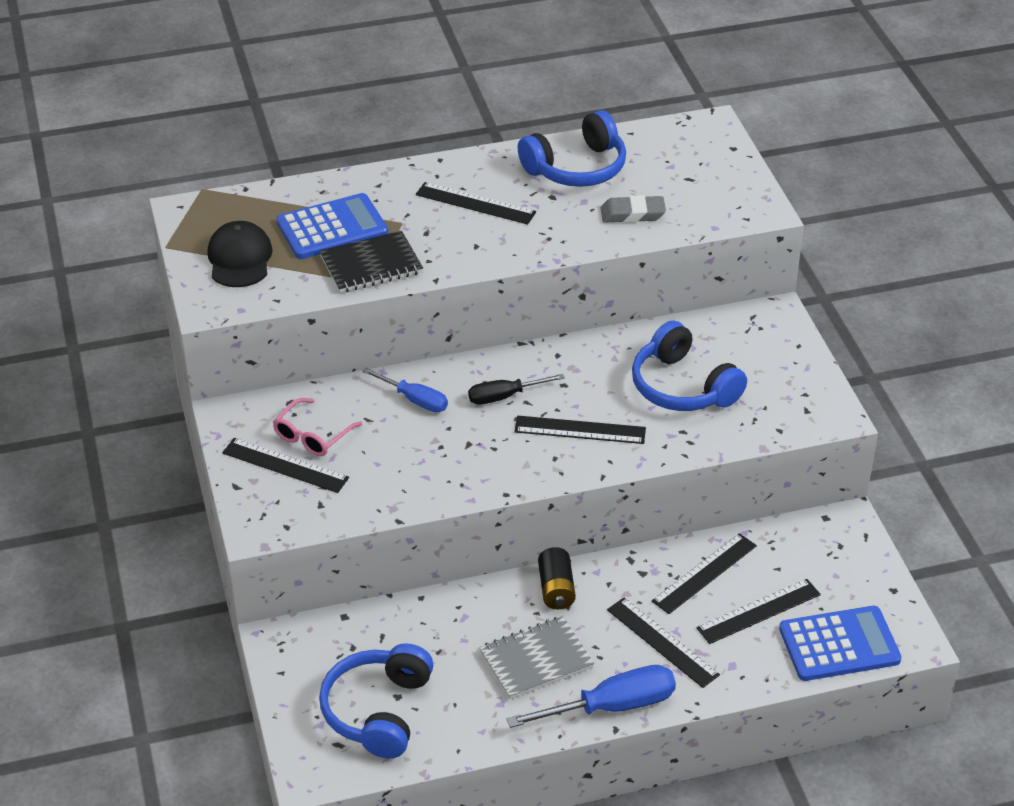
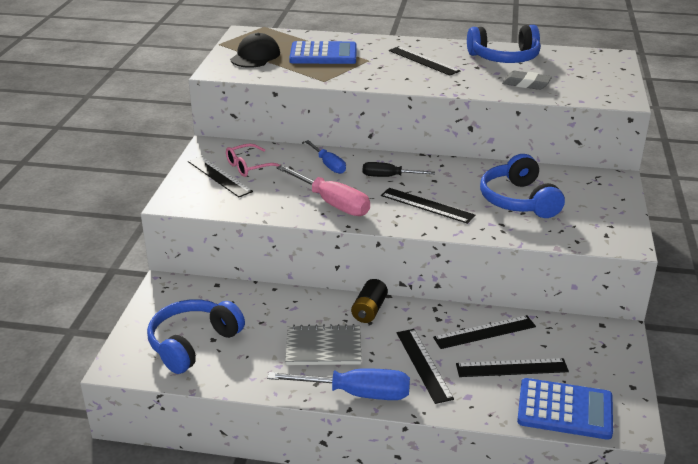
camera: 25 degrees right, 10 degrees down
(371, 265) = (331, 73): black notebook -> none
(464, 464) = (333, 203): none -> pink screwdriver

